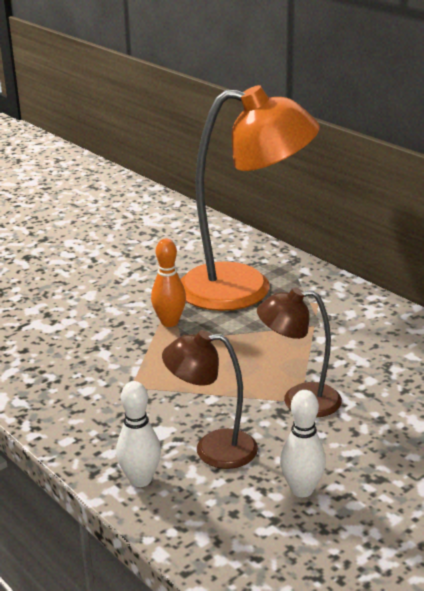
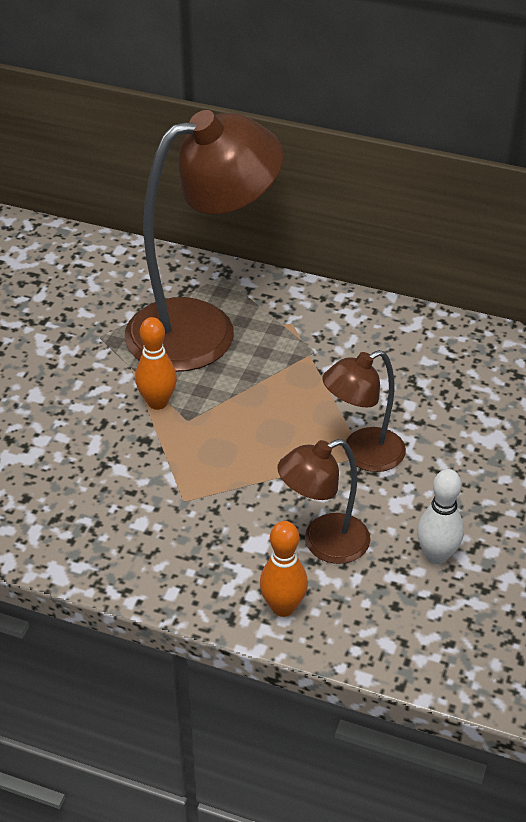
camera: 30 degrees left, 15 degrees up
(140, 480) = (283, 607): white bowling pin -> orange bowling pin
(244, 288) = (202, 328): orange lamp -> brown lamp

